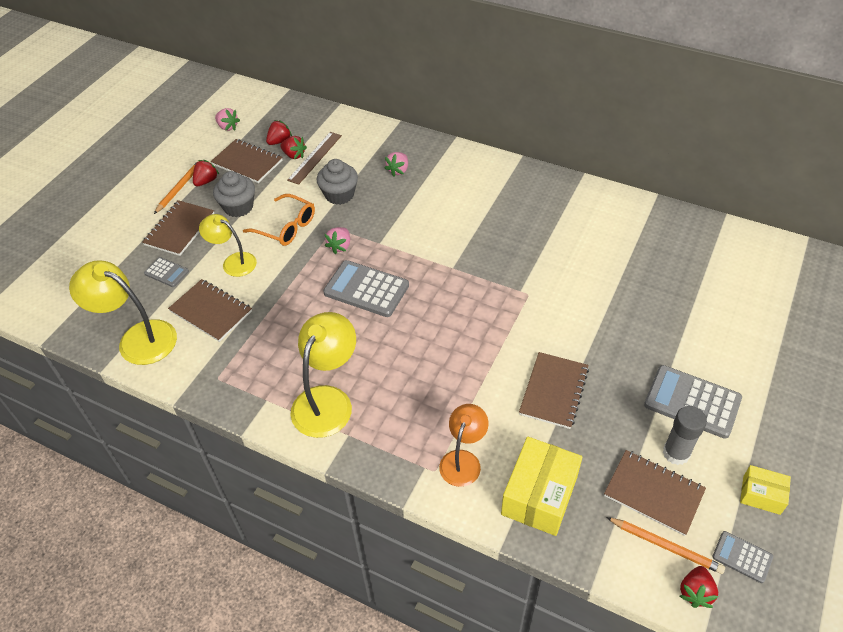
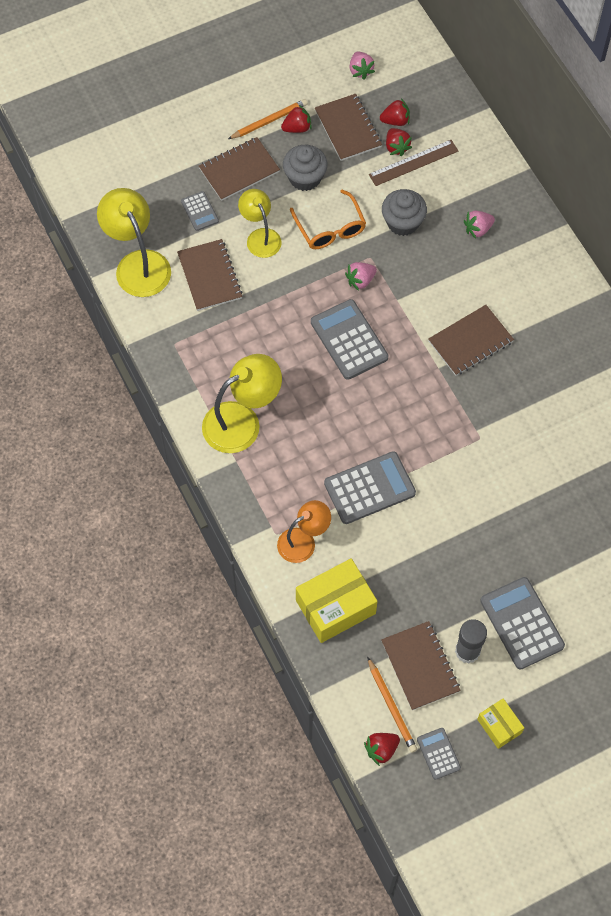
camera: 35 degrees right, 15 degrees up
(479, 382) = (369, 488): none -> grey calculator
(553, 391) = (420, 536): brown notebook -> brown notebook (470, 341)

